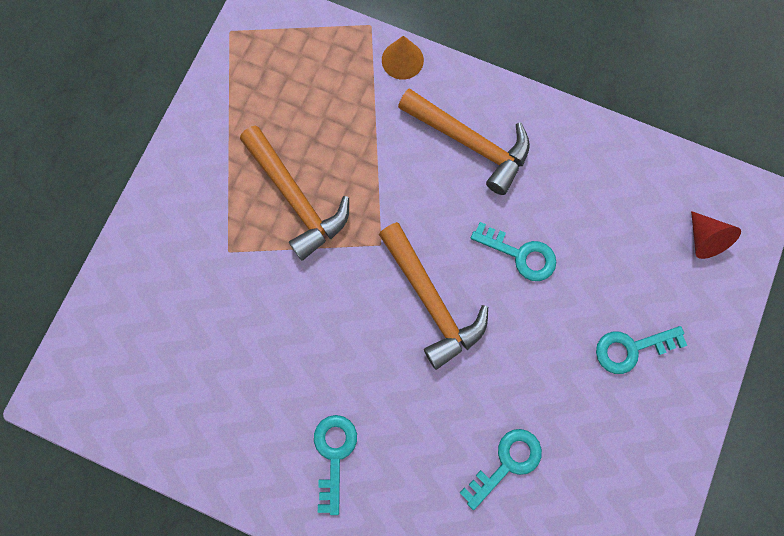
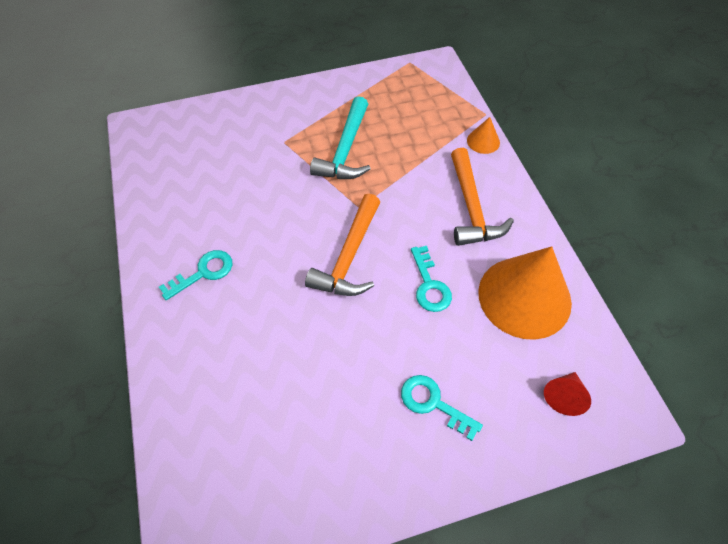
camera: 50 degrees right, 20 degrees down
(296, 198) = (345, 150): orange hammer -> turquoise hammer
(506, 462) = (278, 377): turquoise key -> none
(596, 185) = (524, 297): none -> orange cone

